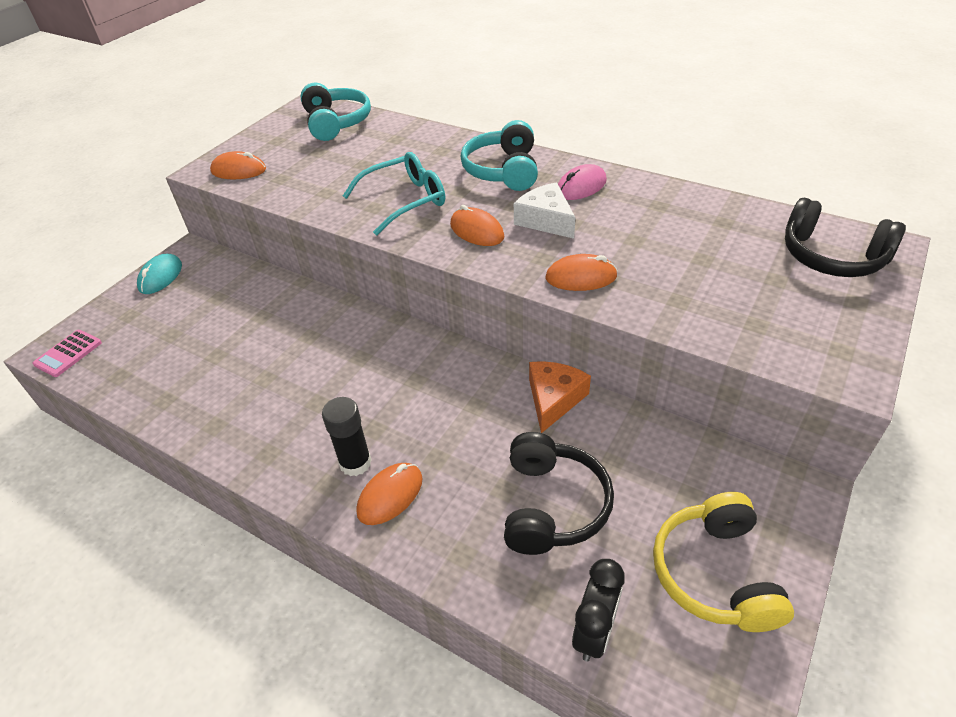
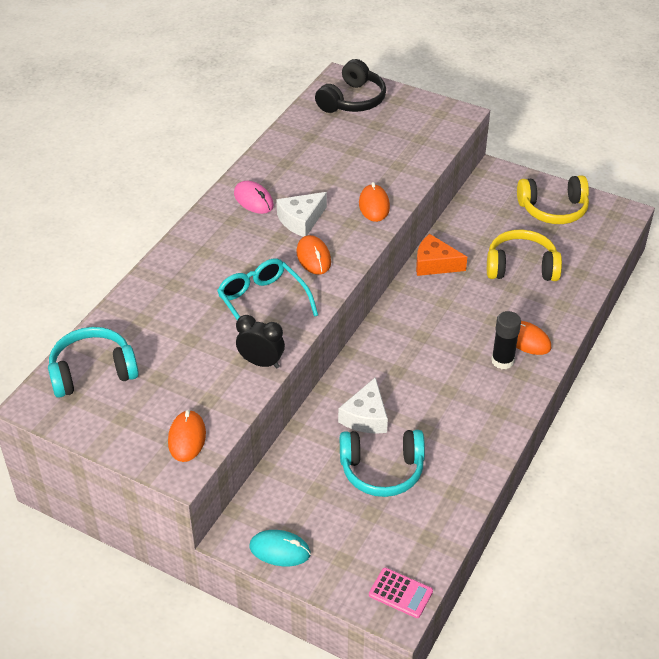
camera: 95 degrees left, 0 degrees up
(298, 331) = (366, 416): none -> white cheese
(477, 231) = (313, 257): orange mouse -> orange mouse turned 60 degrees counterclockwise
(503, 170) = (220, 243): turquoise headphones -> turquoise headphones (382, 470)
(552, 505) = (521, 267): black headphones -> yellow headphones
(594, 632) = (596, 254): black clock -> black clock (261, 363)

